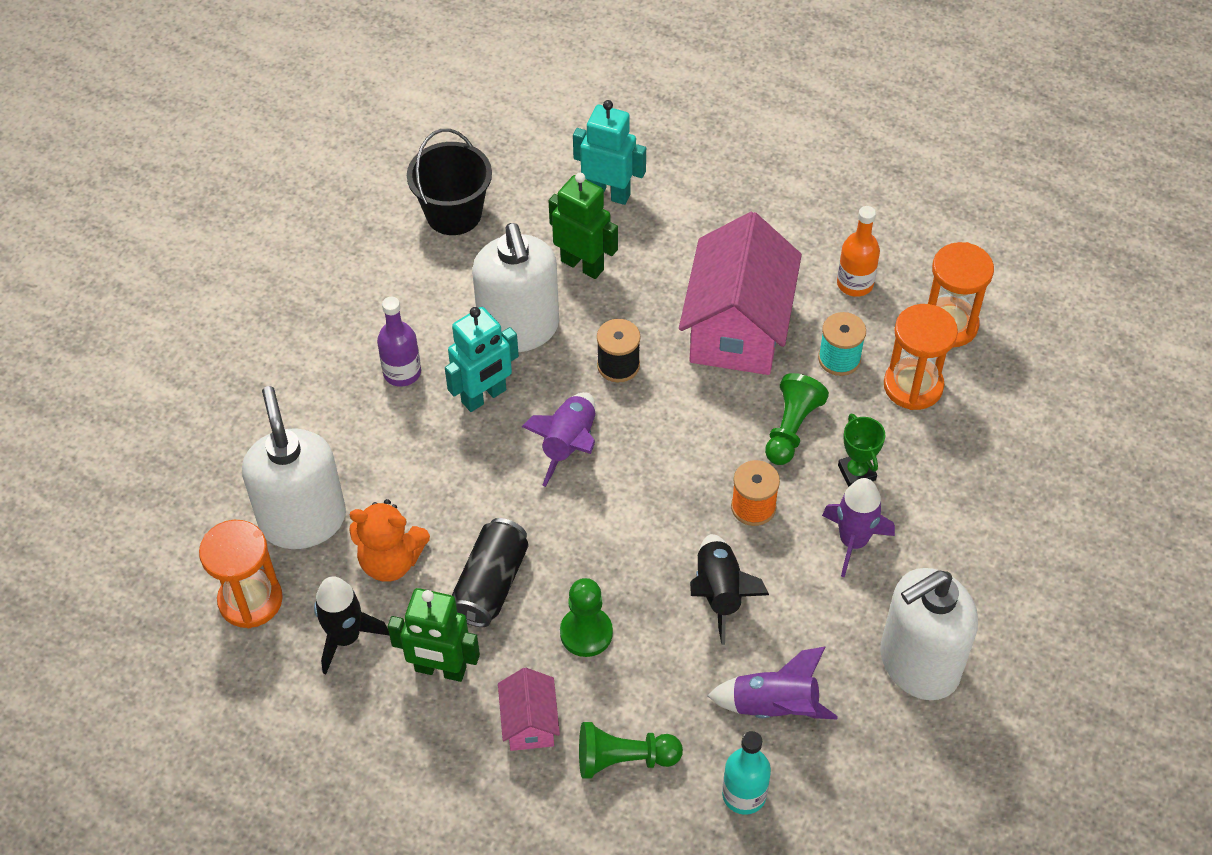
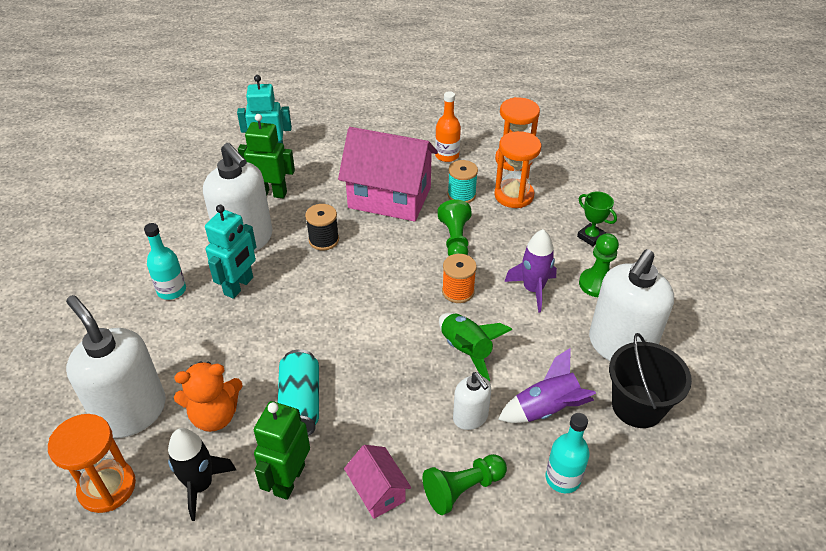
camera: 25 degrees left, 10 degrees down
(402, 372) = (171, 290): purple bottle -> turquoise bottle
(440, 669) = (289, 479): green robot -> green robot turned 120 degrees clockwise
(454, 214) = (170, 190): black bucket -> black bucket (637, 406)
(491, 584) = (300, 403): black can -> turquoise can
(569, 444) = (314, 295): purple rocket -> none
(586, 633) = (388, 411): green pawn -> green pawn (597, 284)
(678, 680) = (470, 417): none -> white soap dispenser
(719, 592) = (466, 350): black rocket -> green rocket
(737, 328) = (389, 198): pink house -> pink house turned 60 degrees counterclockwise
(856, 472) = (510, 251): green trophy -> green trophy (591, 237)

